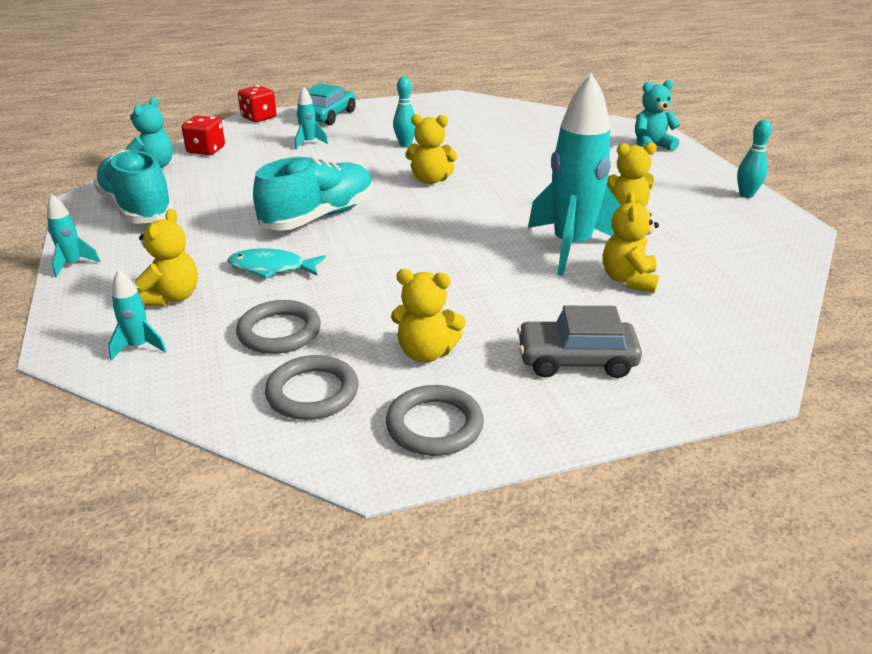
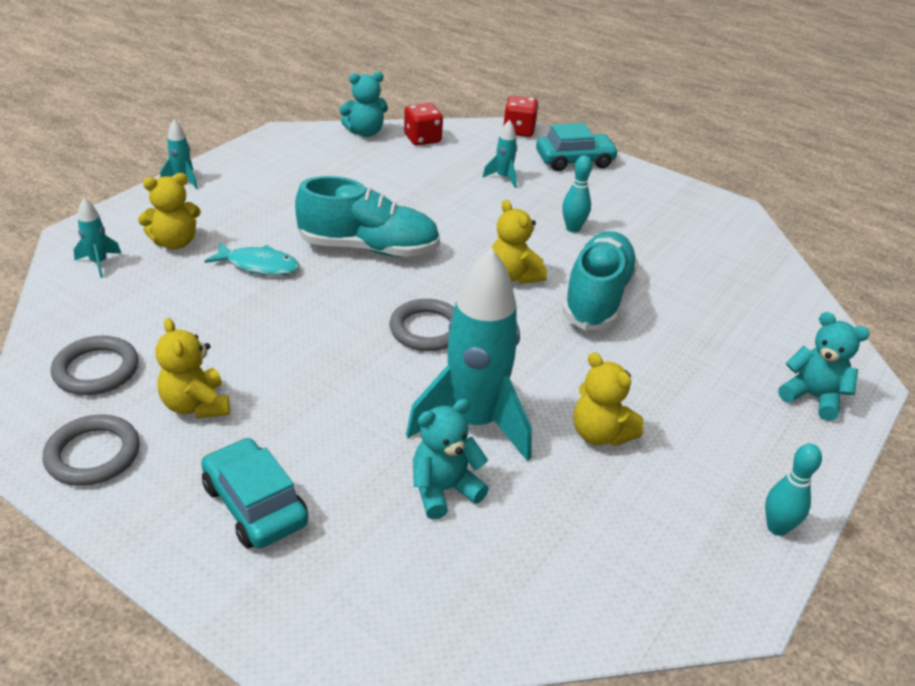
camera: 50 degrees right, 5 degrees up
(137, 209) = (289, 161): turquoise shoe -> turquoise shoe (597, 298)
(271, 268) = (259, 265): turquoise fish -> turquoise fish turned 135 degrees clockwise
(279, 332) = (167, 315): grey ring -> grey ring (427, 329)
(576, 360) = (255, 505): grey car -> turquoise car
(628, 280) = (444, 490): yellow teddy bear -> turquoise teddy bear

